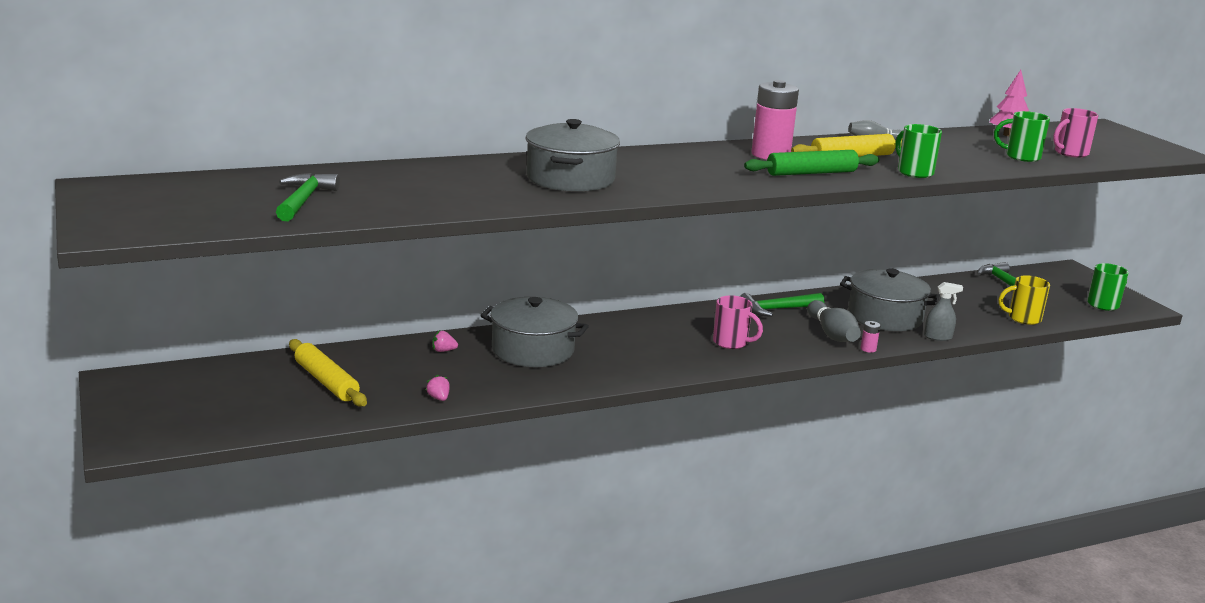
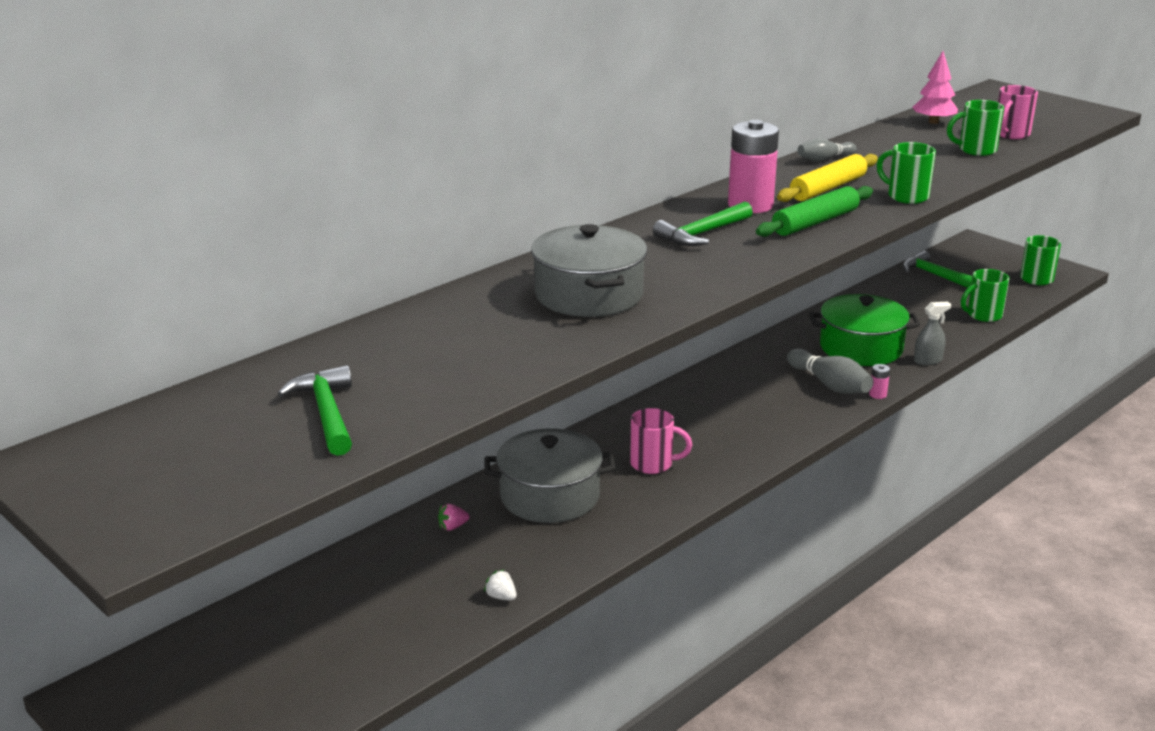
camera: 20 degrees left, 5 degrees up
(326, 381) = (353, 614): yellow rolling pin -> none
(438, 398) = (501, 597): pink strawberry -> white strawberry
(731, 343) = (744, 425): pink mug -> pink mug (653, 464)
(777, 309) = (754, 367): green hammer -> green hammer (702, 233)
(885, 317) = (861, 348): grey pot -> green pot
(1023, 318) = (983, 315): yellow mug -> green mug

